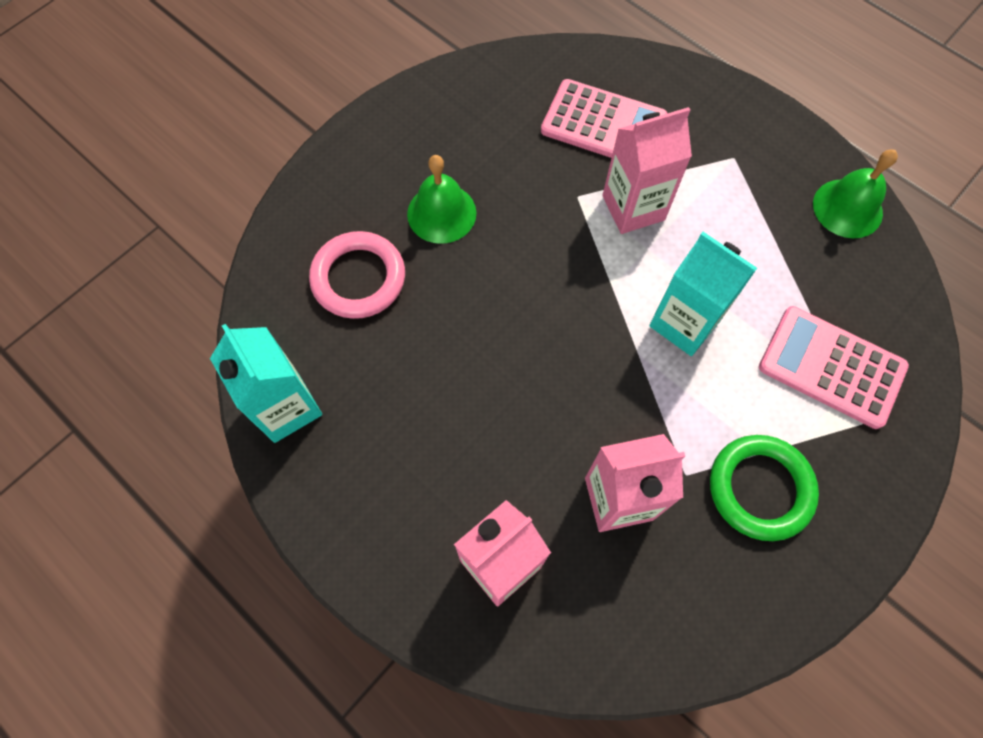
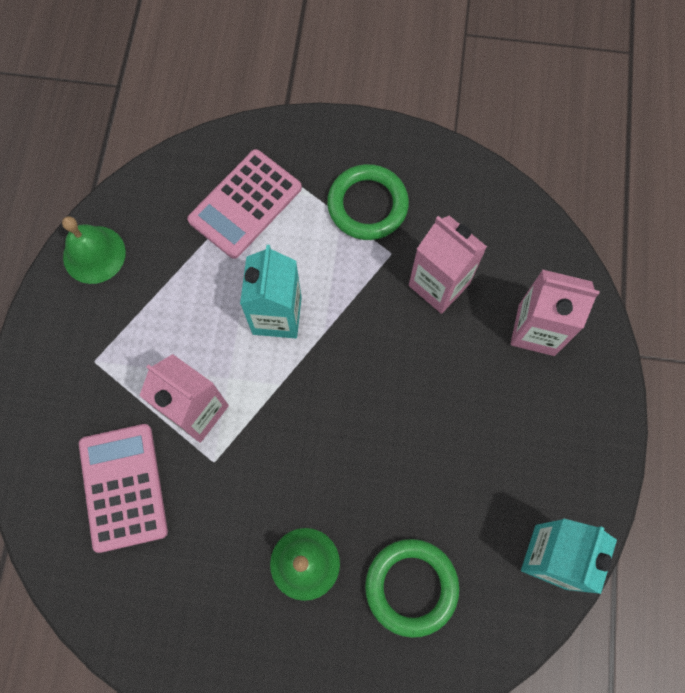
camera: 125 degrees left, 5 degrees up
(358, 278) = (411, 587): pink ring -> green ring
(831, 367) = (245, 204): pink calculator -> pink calculator turned 45 degrees clockwise

